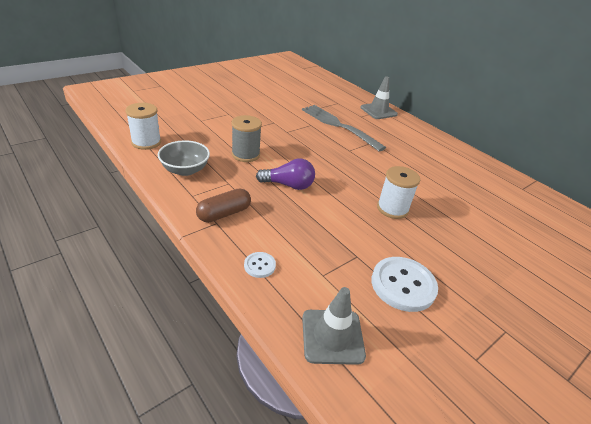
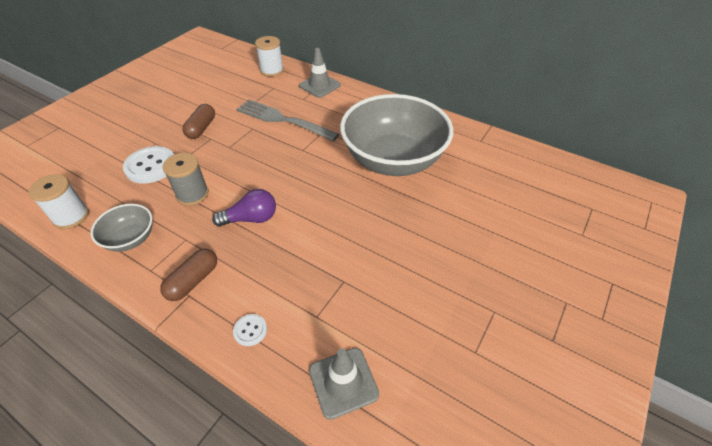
camera: 15 degrees left, 10 degrees up
(269, 114) = (201, 128): none -> brown capsule
(392, 209) = (364, 210): white spool -> white spool (272, 70)
(403, 285) = (394, 298): white button -> white button (151, 166)
(431, 180) = (393, 160): none -> grey bowl

